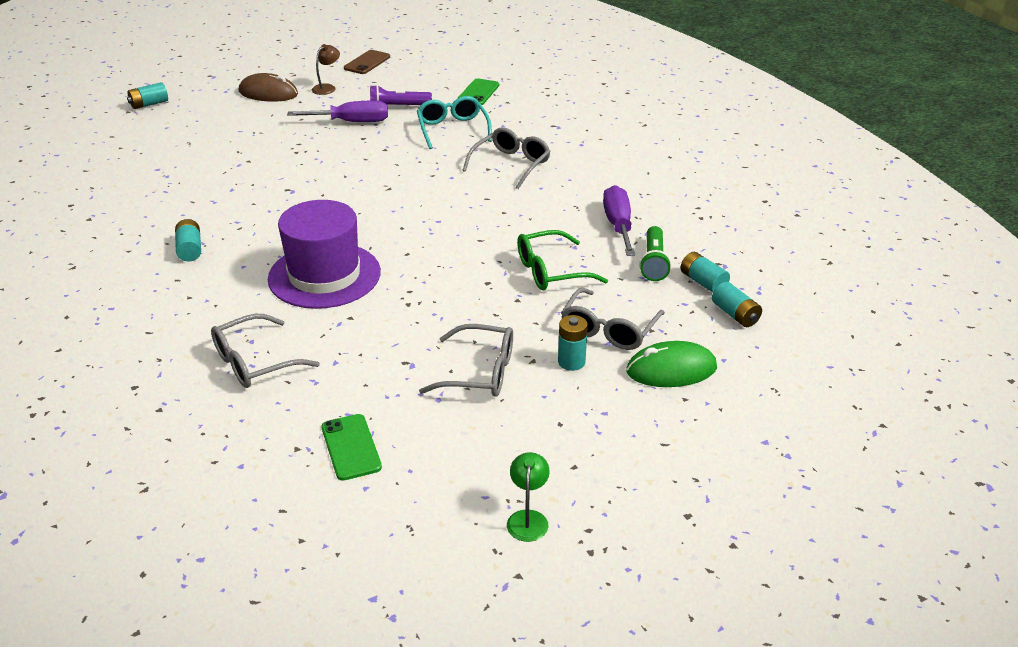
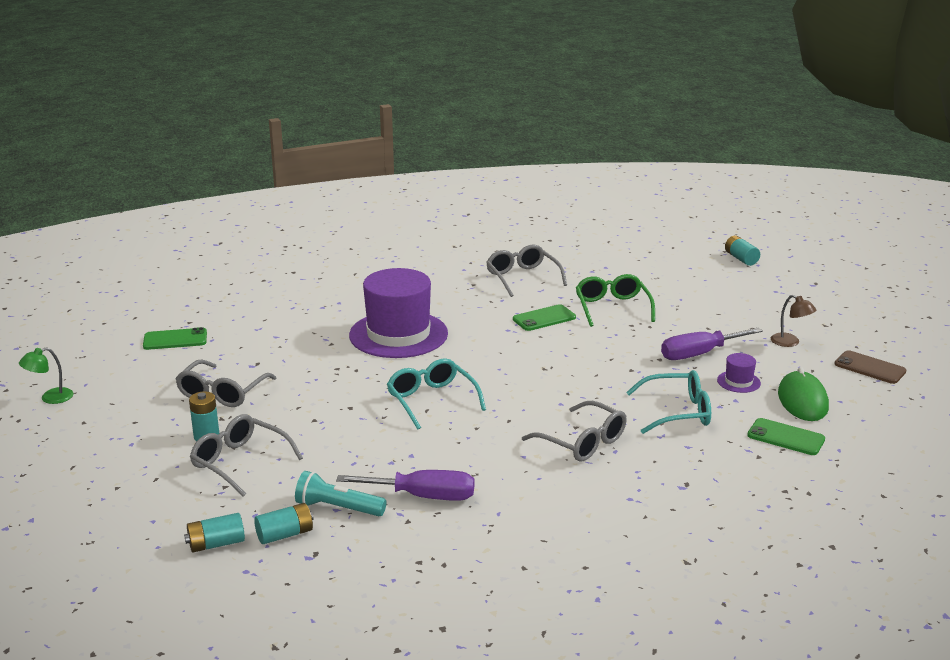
camera: 100 degrees right, 10 degrees down
(190, 249) = (463, 283): turquoise battery -> none
(256, 362) = (295, 308): grey glasses -> grey glasses (523, 278)
(268, 93) = (772, 311): brown mouse -> none
(283, 195) = (544, 318): none -> green phone
(352, 122) = (699, 354): purple screwdriver -> purple screwdriver turned 60 degrees clockwise
(398, 107) = (738, 382): purple flashlight -> purple hat
(463, 239) = (432, 401): none -> turquoise glasses
(528, 518) = (50, 398): green lamp -> green lamp turned 135 degrees clockwise
(552, 271) = (352, 443): green glasses -> green glasses (612, 308)
(653, 262) = (338, 508): green flashlight -> turquoise flashlight
(671, 369) = (159, 487): green mouse -> green mouse (802, 400)

